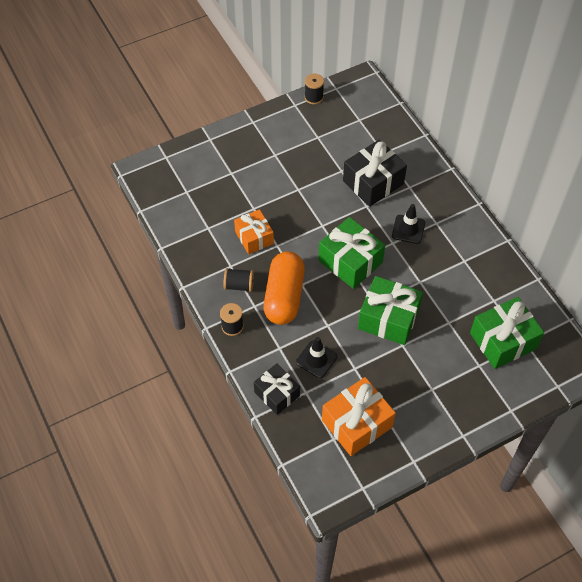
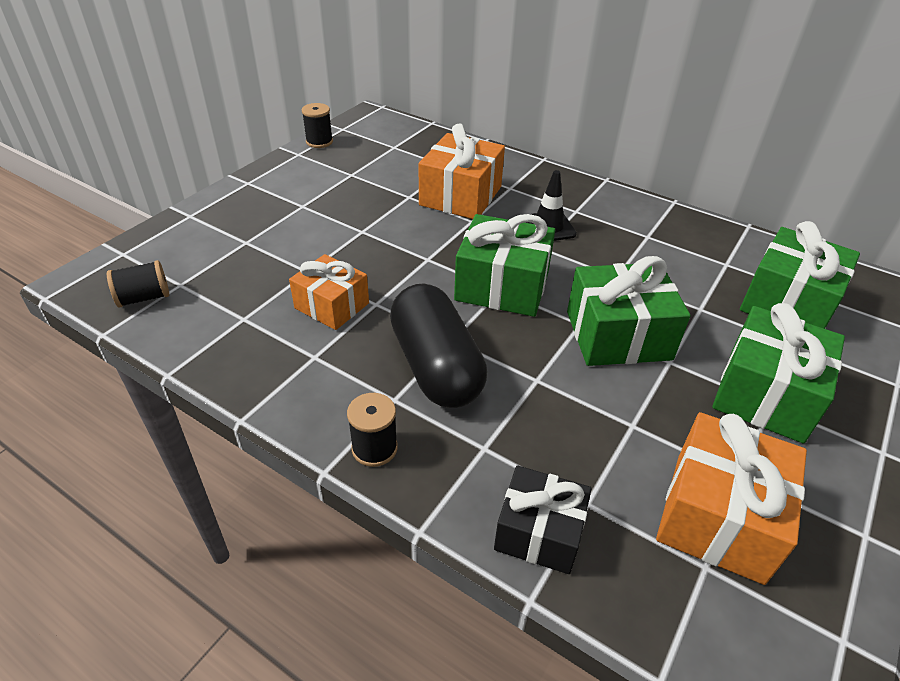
camera: 30 degrees left, 15 degrees down
(239, 285) = (347, 379): black spool -> black spool (144, 298)
(284, 296) = (436, 366): orange capsule -> black capsule
(316, 359) = (561, 438): black traffic cone -> none
(373, 182) = (461, 196): black gift -> orange gift
(434, 383) = (765, 394): none -> green gift

